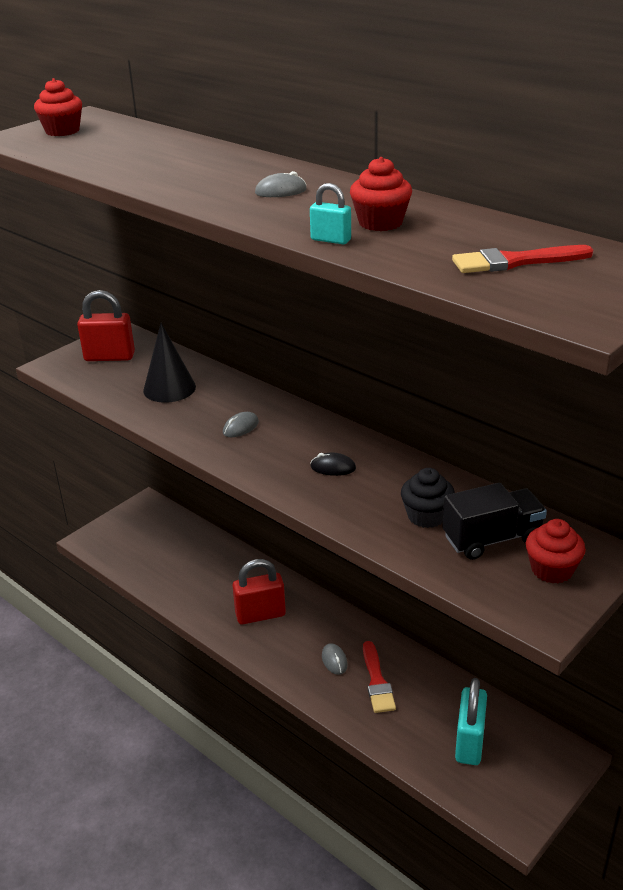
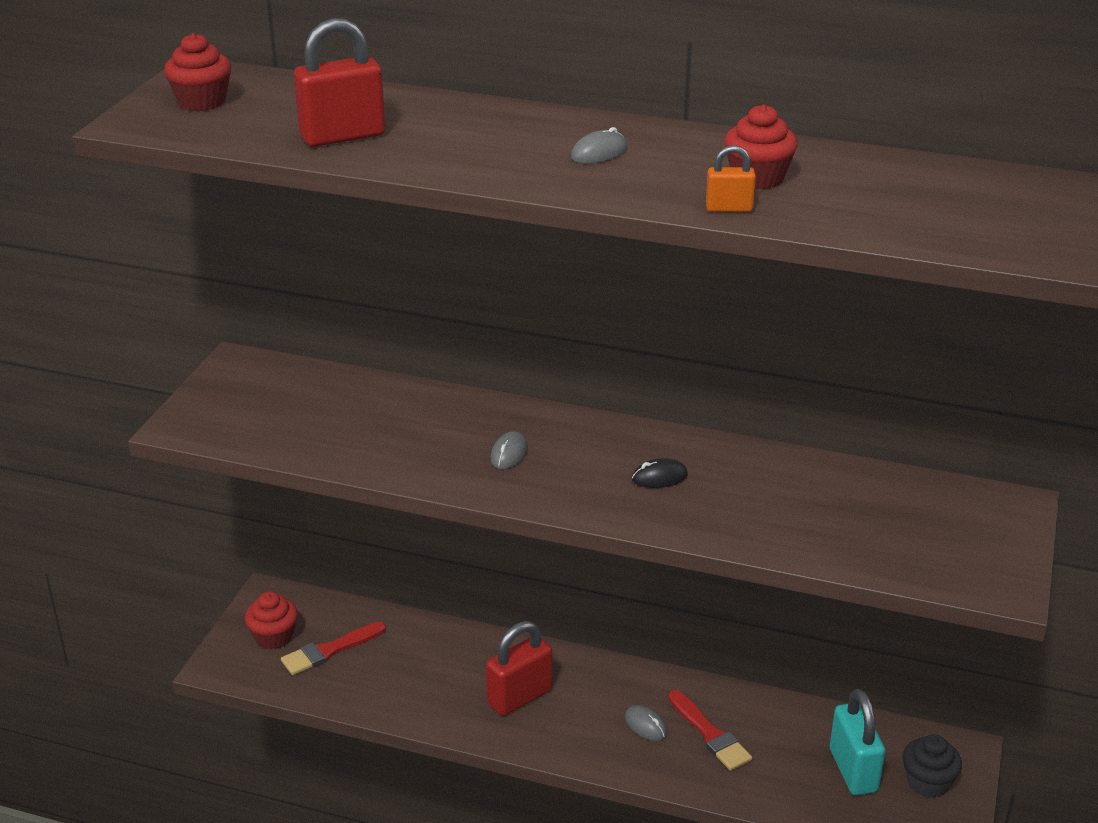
camera: 25 degrees left, 0 degrees up
(109, 357) = (253, 398): red padlock -> red padlock (343, 136)
(169, 388) = (373, 423): black cone -> none
(330, 240) = (729, 208): turquoise padlock -> orange padlock
(426, 516) = (806, 508): black cupcake -> black cupcake (927, 782)
(492, 539) = (892, 516): black truck -> none
(515, 262) = (944, 204): red brush -> red brush (329, 650)
(552, 569) = (974, 533): red cupcake -> red cupcake (274, 637)

